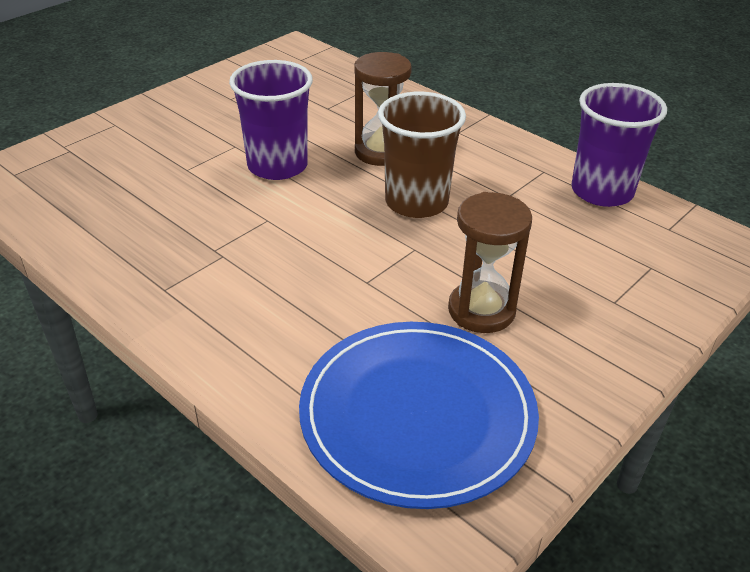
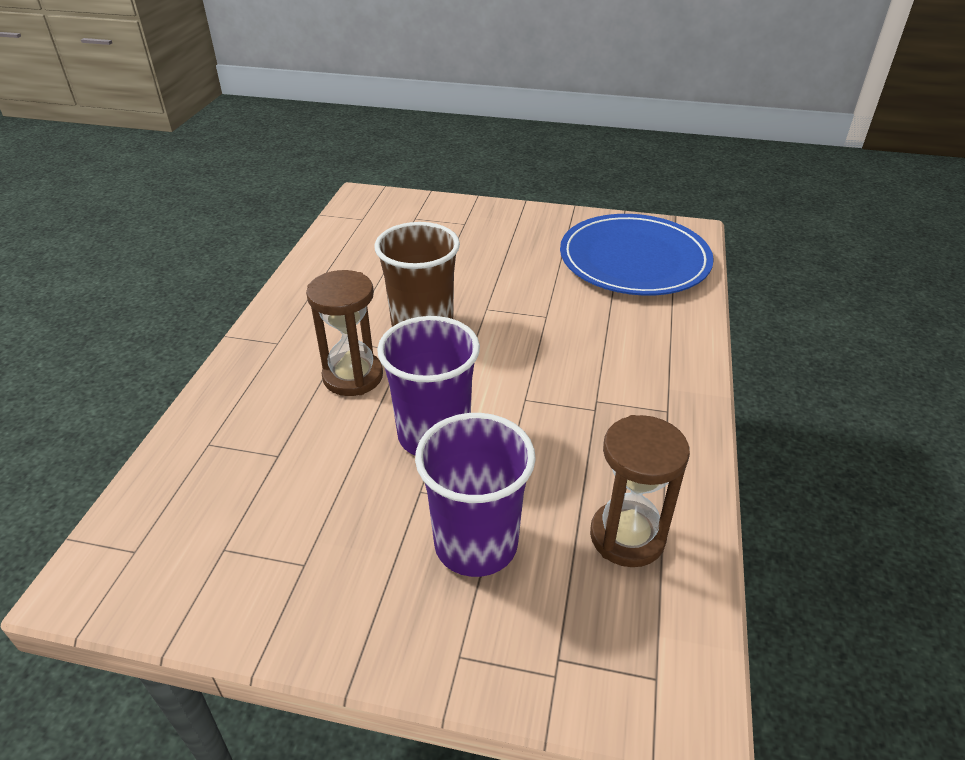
camera: 120 degrees left, 0 degrees up
(481, 310) = (524, 263): brown hourglass -> brown hourglass (627, 536)
(602, 191) = (332, 250): purple cup -> purple cup (476, 544)

